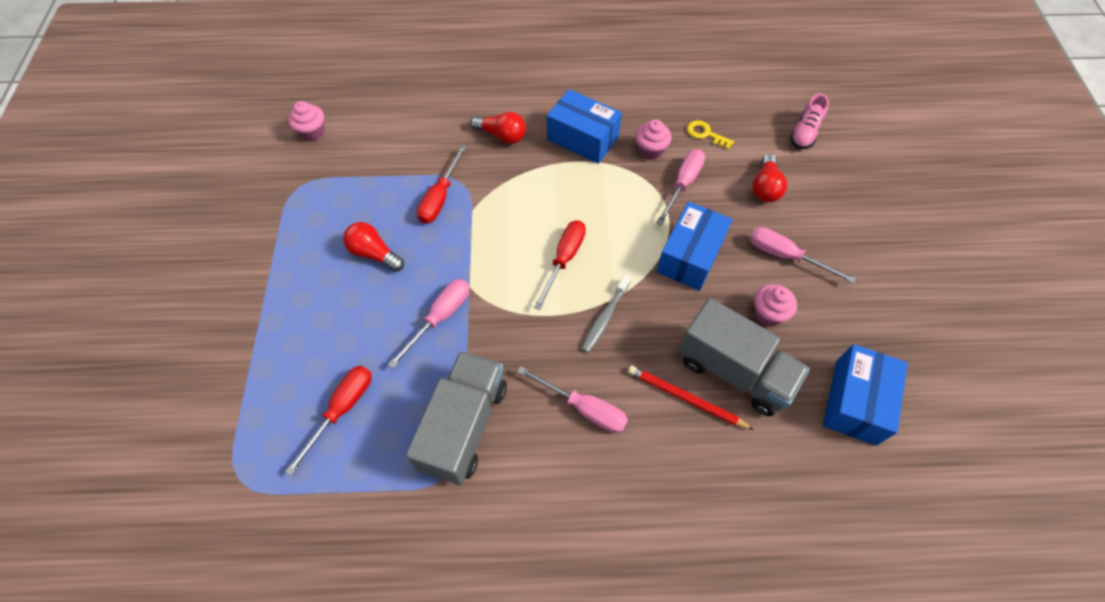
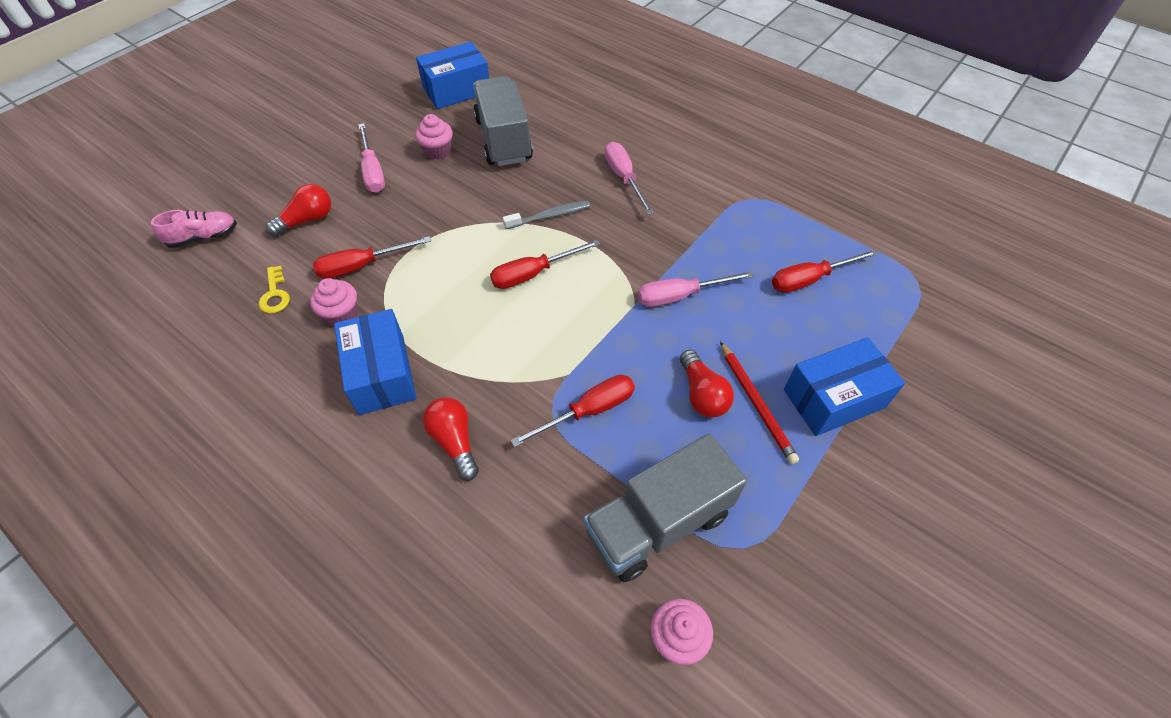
camera: 140 degrees left, 5 degrees down
(464, 426) = (718, 216): grey truck -> grey truck (658, 523)
(683, 184) = (361, 266): pink screwdriver -> red screwdriver
(685, 398) = (552, 146): red pencil -> red pencil (756, 403)
(690, 256) = (436, 213): blue box -> blue box (834, 398)

